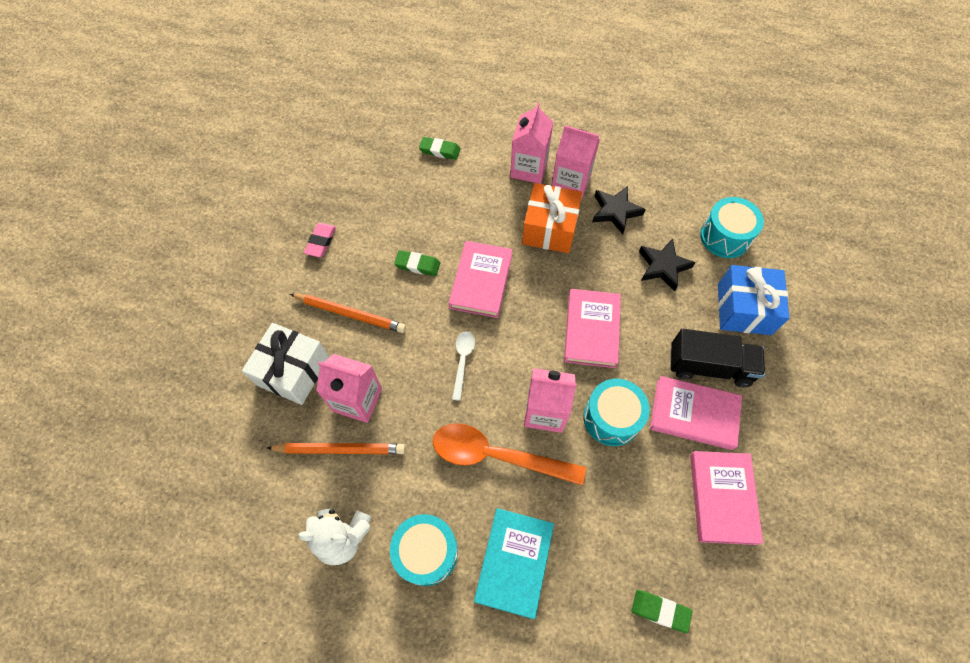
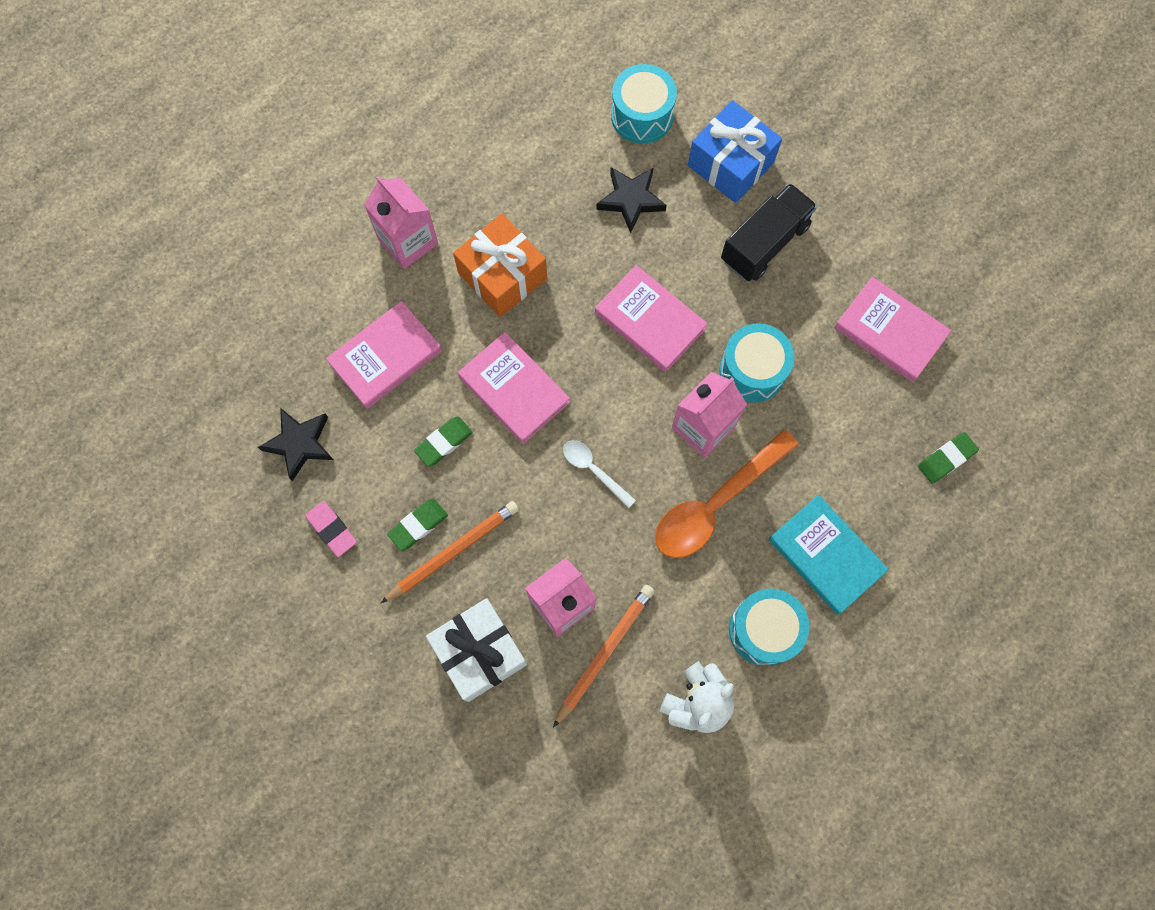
camera: 55 degrees left, 10 degrees up
(440, 150) = (305, 319): green eraser -> green eraser (418, 525)
(570, 183) = (461, 212): pink carton -> none
(615, 211) = (532, 195): black star -> black star (300, 444)
(693, 414) = (800, 294): pink book -> pink book (386, 357)

